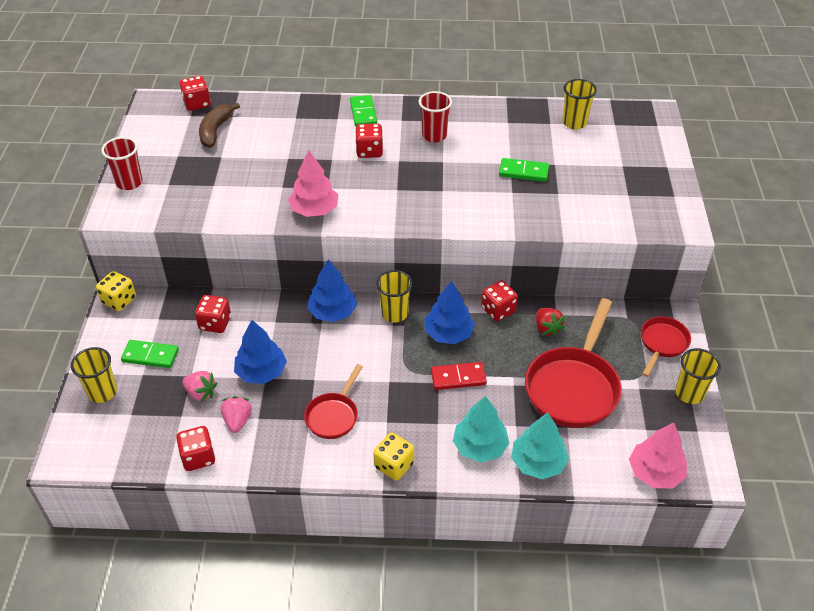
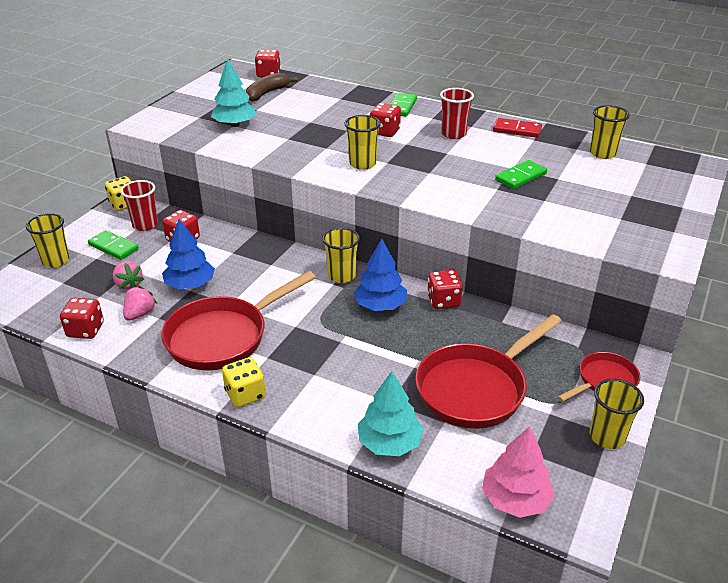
camera: 25 degrees right, 10 degrees down
(129, 182) = (170, 110): red cup -> red cup (145, 225)
(314, 210) = (301, 159): pink tree -> none
(332, 312) = (287, 259): blue tree -> none
(333, 415) = (223, 337): red pan -> red pan, size x1.83
(376, 198) = (362, 164): none -> yellow cup
(458, 377) = (363, 343): red domino -> red domino (517, 130)
(480, 446) = (340, 408): turquoise tree -> turquoise tree (235, 125)
(523, 172) = (521, 177): green domino -> green domino turned 75 degrees counterclockwise
(547, 328) = (483, 330): red strawberry -> none

